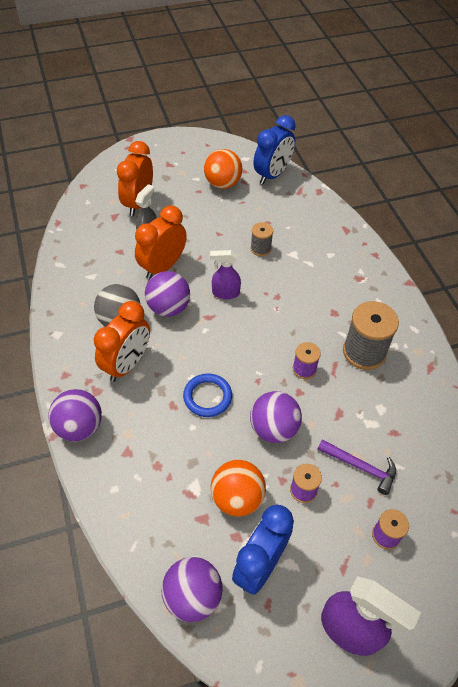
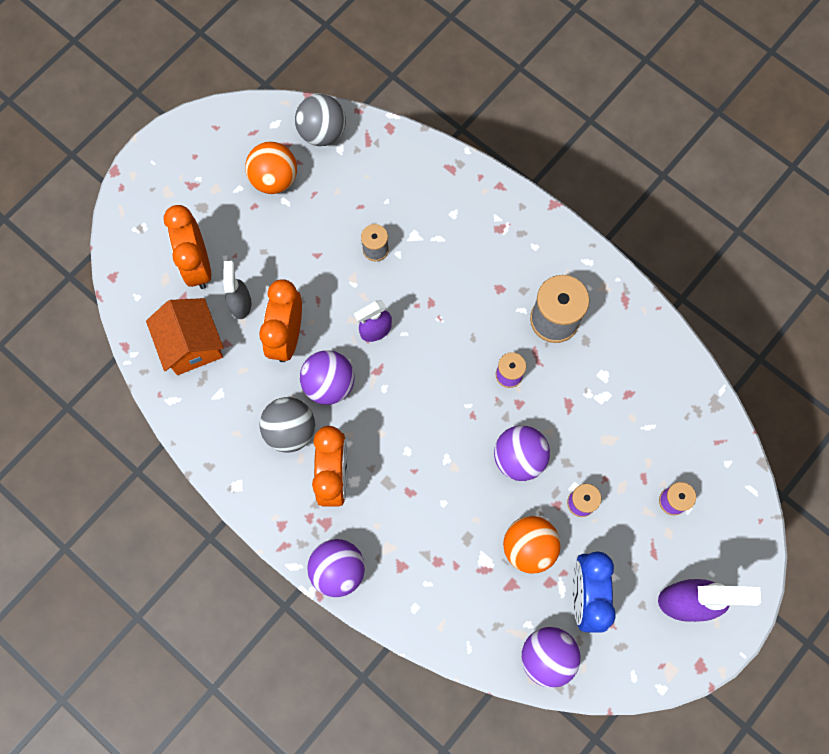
camera: 30 degrees left, 20 degrees up
(98, 241) = (192, 345): none -> orange house
(207, 397) = (436, 462): blue ring -> none
(272, 175) = (322, 132): blue clock -> grey ball
(361, 467) = (617, 449): purple hammer -> none

